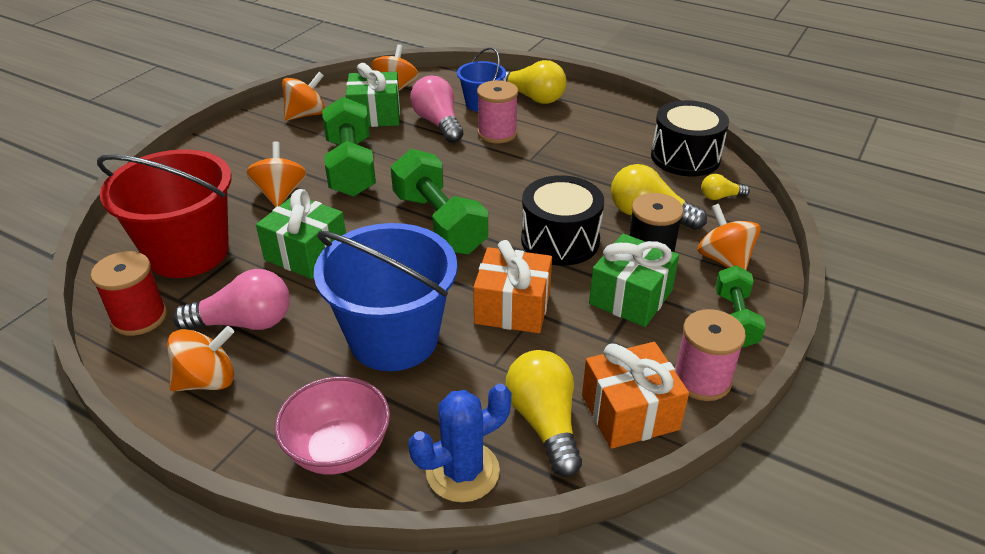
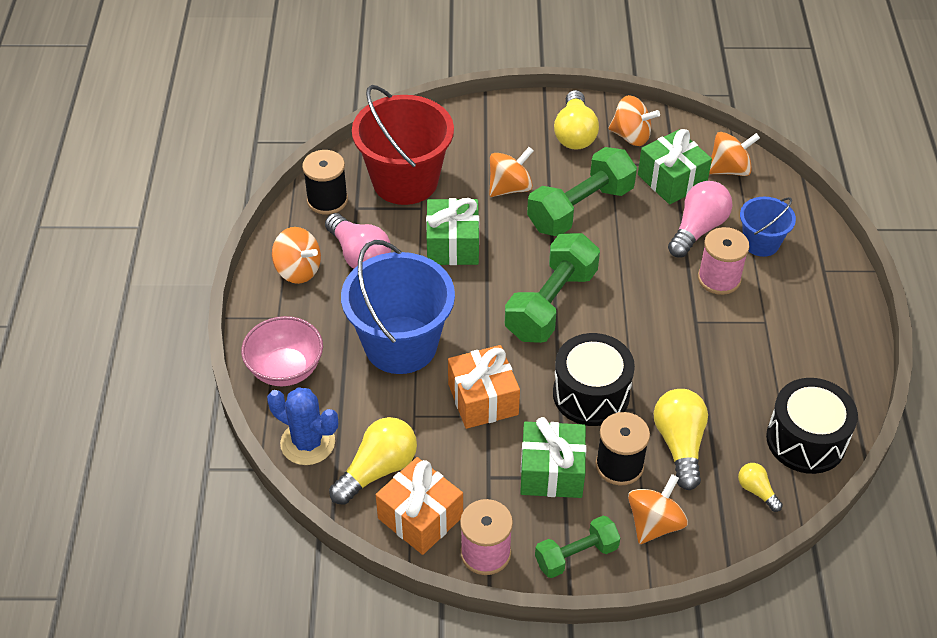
camera: 60 degrees right, 10 degrees up
(139, 317) = (327, 200): red spool -> black spool
(532, 97) = (809, 275): yellow light bulb -> yellow light bulb (574, 133)

